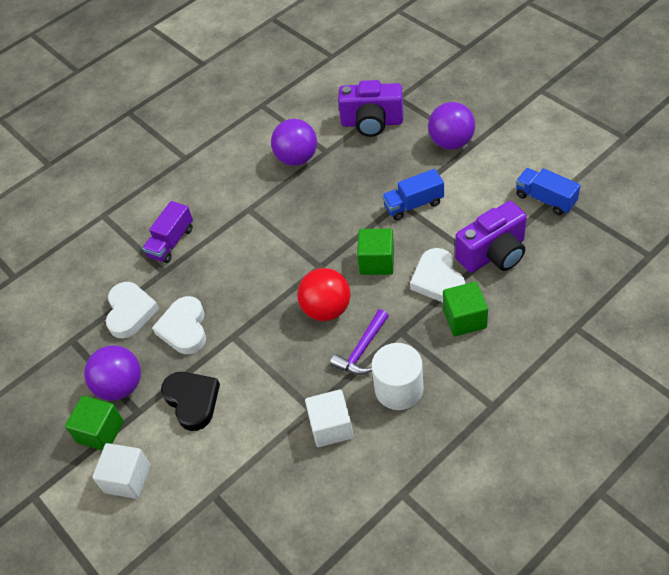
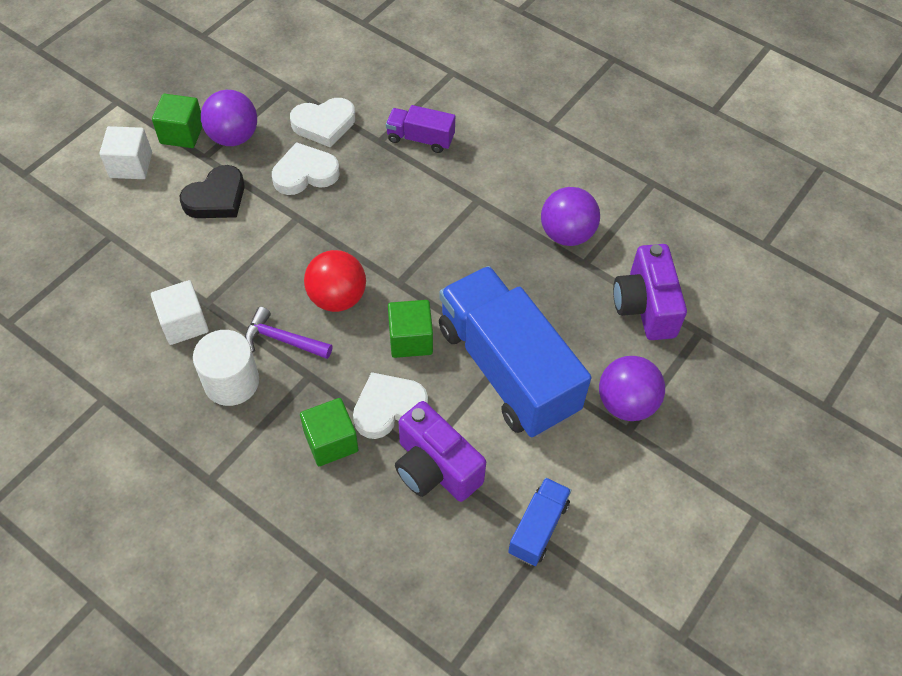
camera: 70 degrees right, 5 degrees up
(413, 204) = (507, 369): blue truck -> blue truck, size x2.23

